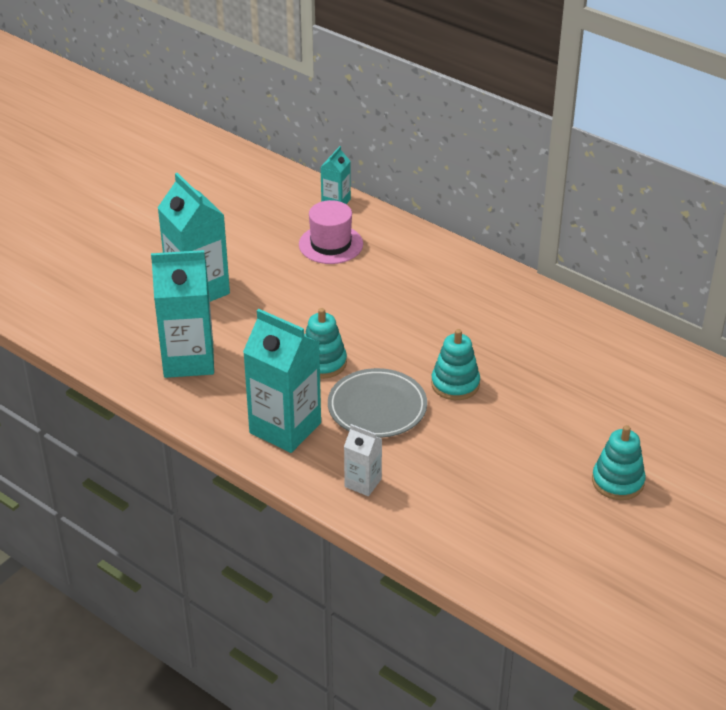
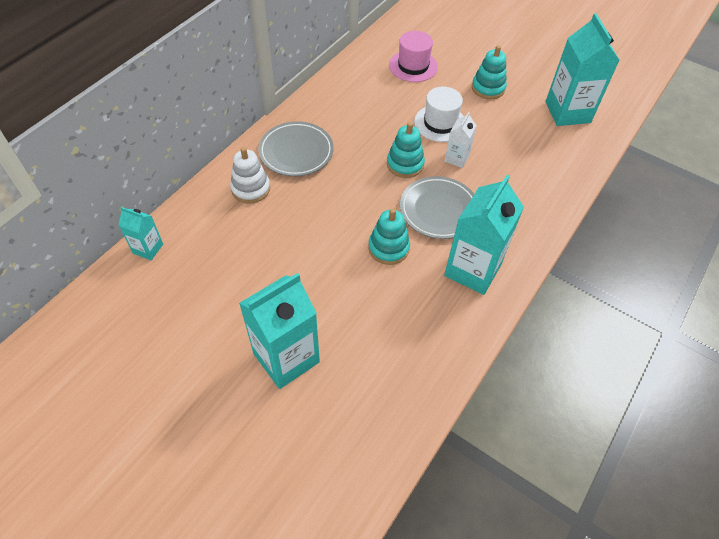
camera: 95 degrees left, 15 degrees up
(188, 360) = (394, 353): turquoise carton -> turquoise carton (567, 112)
(331, 244) = (218, 250): pink hat -> pink hat (413, 66)
(363, 483) = (522, 217): white carton -> white carton (456, 158)
(414, 263) = (251, 189): none -> white stacking toy
(473, 295) = (296, 152): none -> grey plate
(535, 423) = (440, 123): none -> white hat

